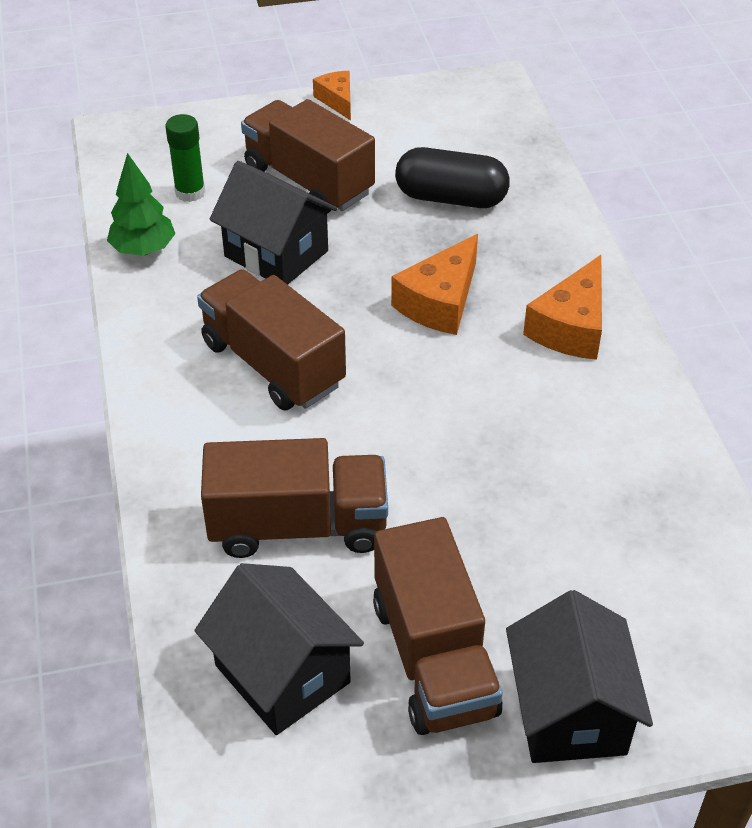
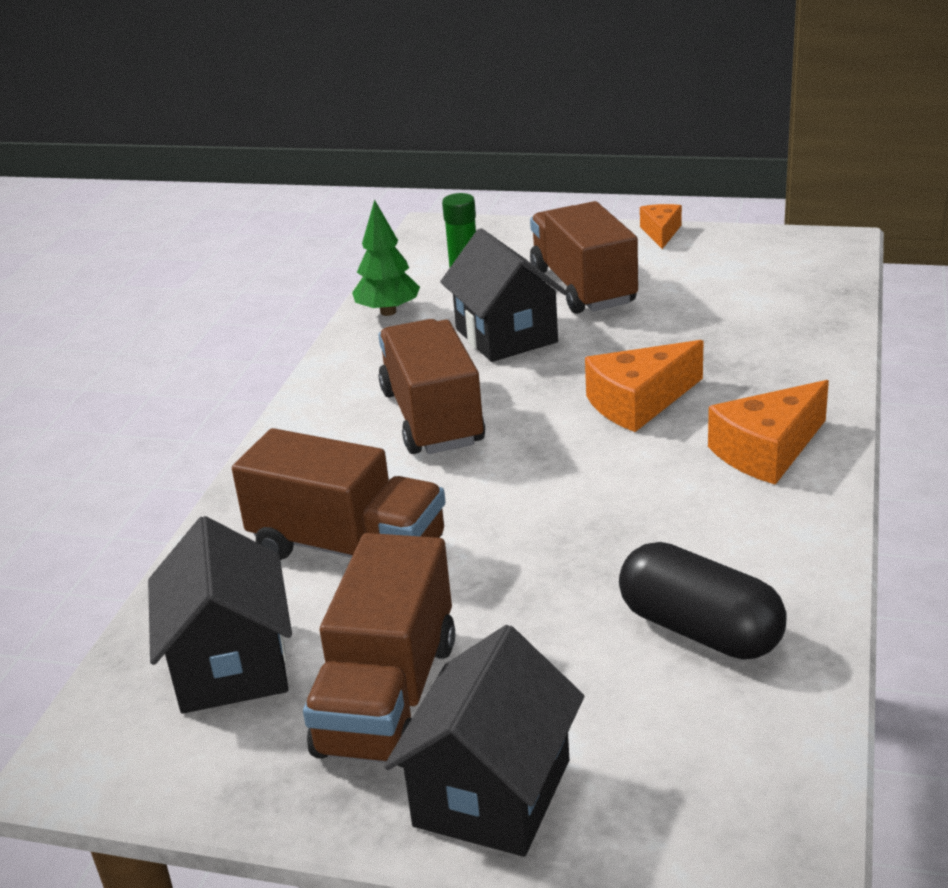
camera: 30 degrees right, 15 degrees down
(451, 198) = (718, 323): black capsule -> black capsule (700, 630)

